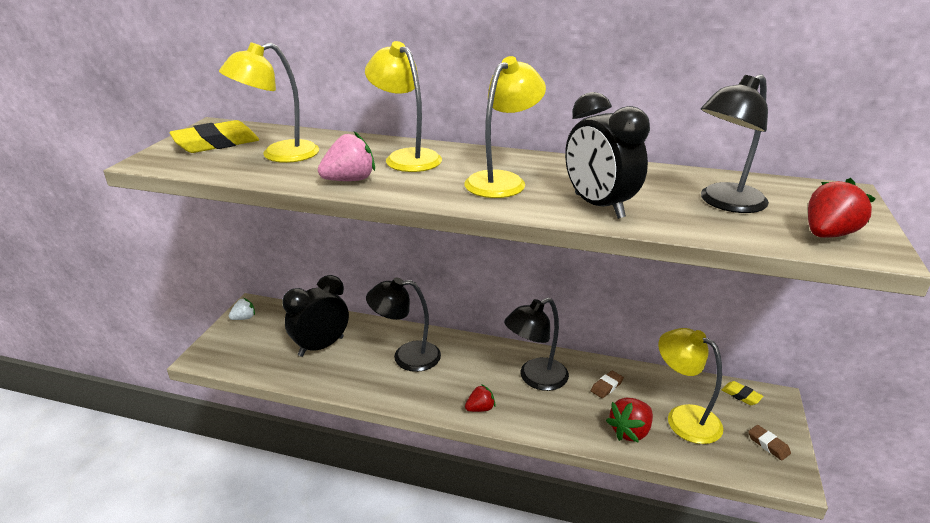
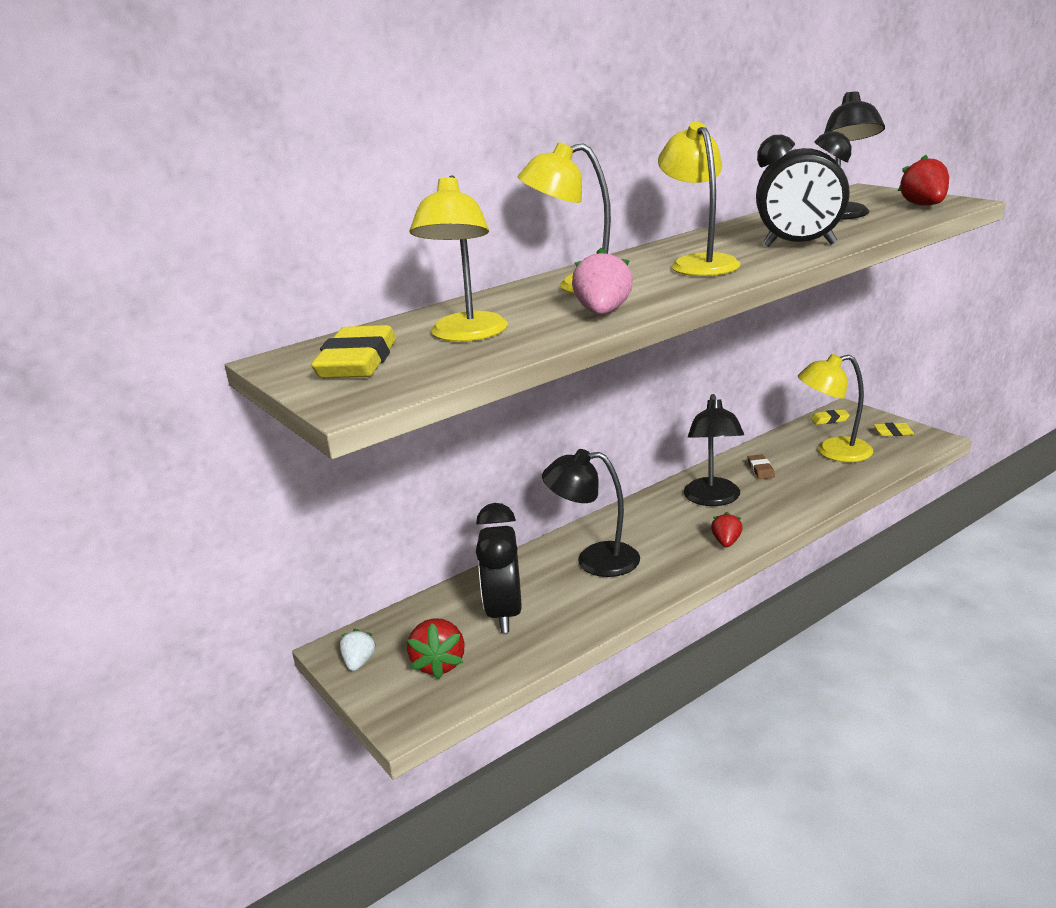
camera: 50 degrees left, 5 degrees down
(406, 356) = (594, 560): black lamp -> black lamp turned 60 degrees clockwise
(630, 431) = (828, 480): red strawberry -> red strawberry (439, 664)
(768, 444) = (893, 432): brown eraser -> yellow eraser

